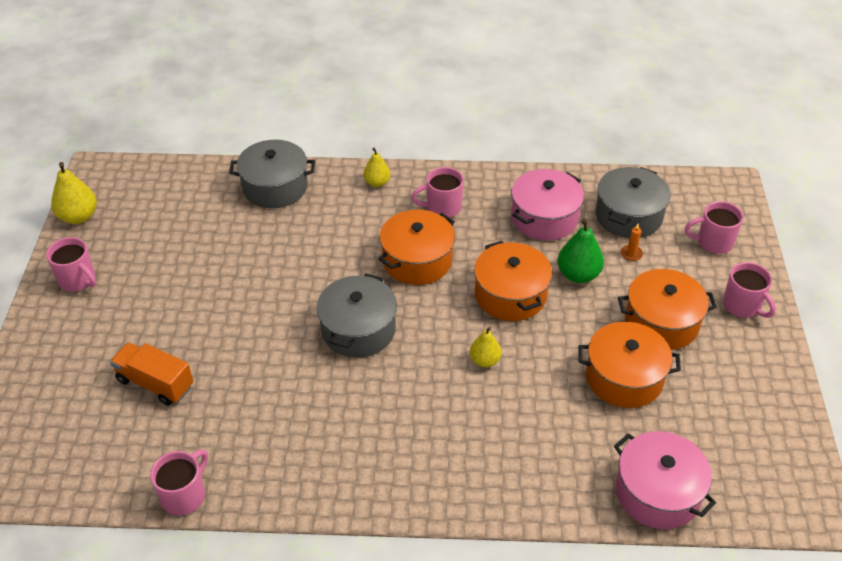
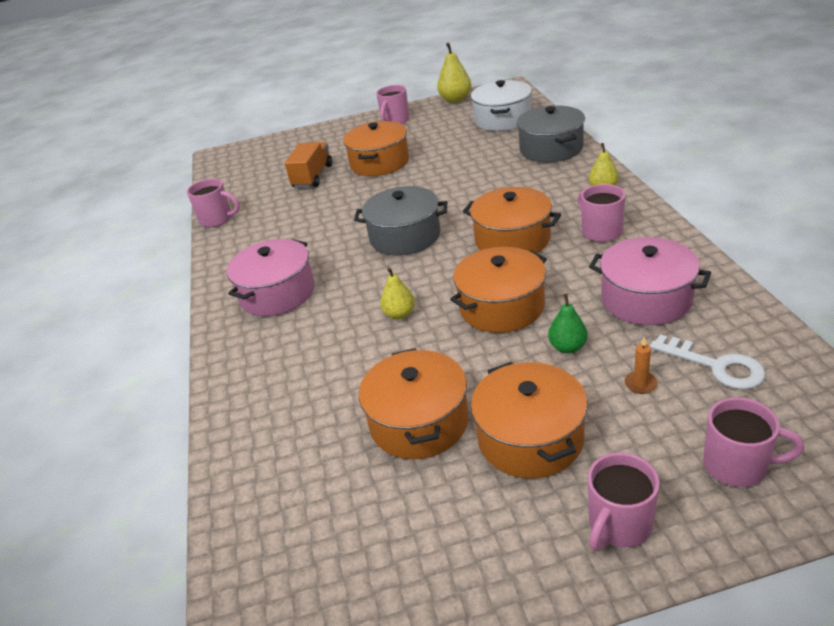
camera: 80 degrees right, 10 degrees down
(174, 197) = (503, 119): none -> white pot
(179, 316) = (380, 163): none -> orange pot
(578, 274) = (567, 347): green pear -> green pear, size x0.65
(628, 215) = (715, 366): grey pot -> white key
(657, 492) = (255, 486): pink pot -> pink pot (277, 293)
(713, 242) = (737, 466): pink mug -> pink mug turned 120 degrees clockwise

